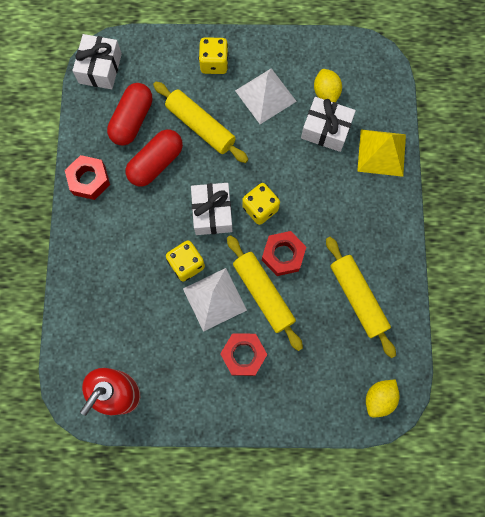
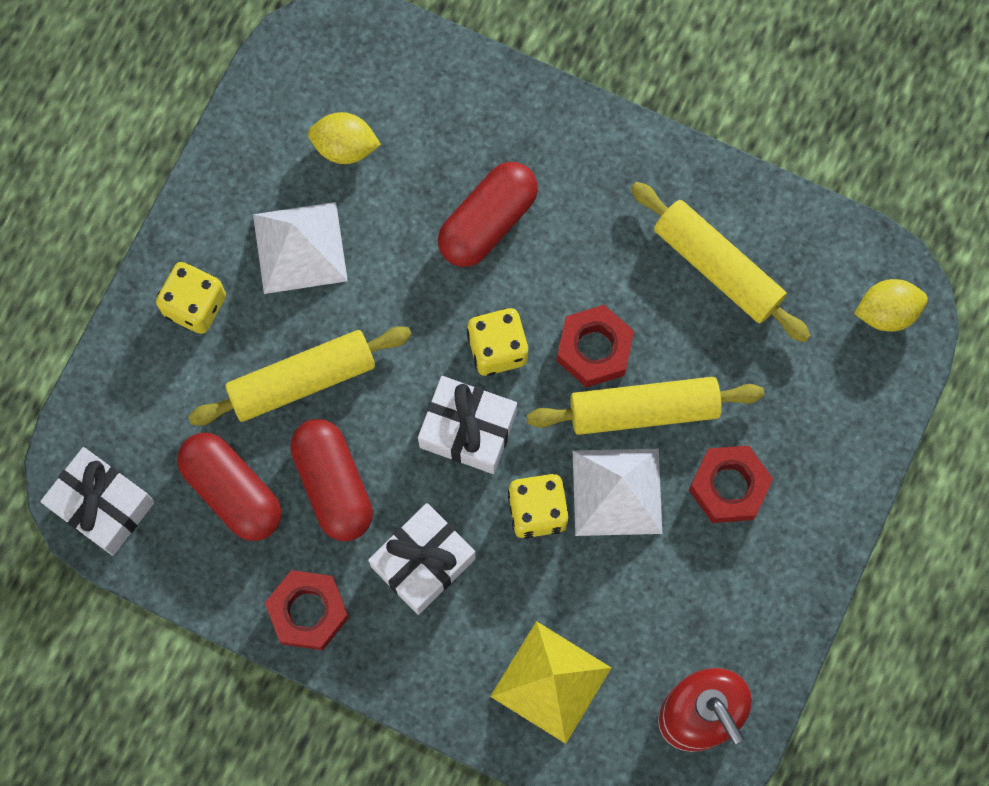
camera: 65 degrees left, 0 degrees up
(322, 175) = (488, 222): none -> red capsule
(326, 130) = (411, 179): white gift -> white gift (423, 562)
(357, 298) = (717, 267): yellow rolling pin -> yellow rolling pin turned 45 degrees clockwise
(379, 398) = (886, 312): yellow lemon -> yellow lemon turned 75 degrees counterclockwise
(381, 152) = (494, 111): yellow pyramid -> yellow pyramid (551, 681)

